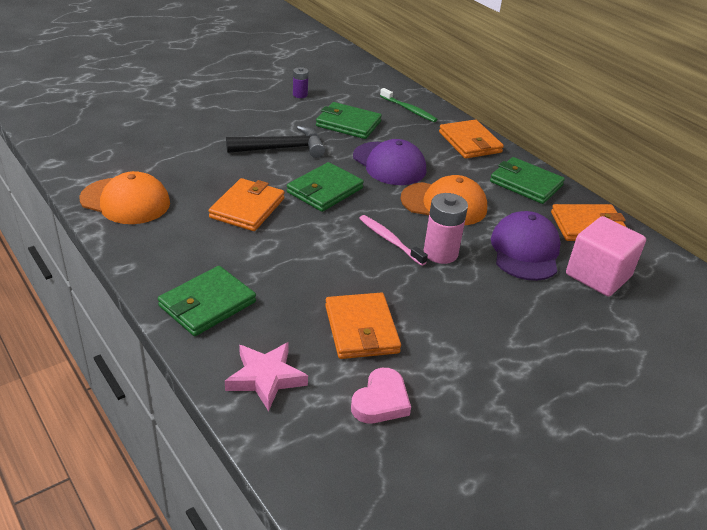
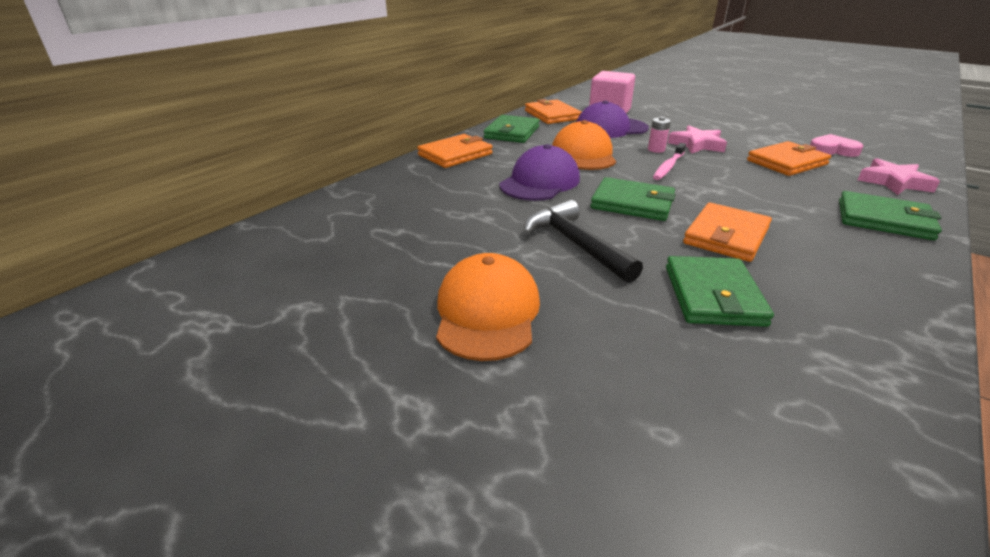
camera: 105 degrees left, 5 degrees down
(125, 201) = (856, 327): orange cap -> orange cap (487, 312)
(247, 208) = (726, 236): orange wallet -> orange wallet turned 60 degrees counterclockwise
(300, 95) = (398, 265): purple battery -> none
(348, 124) = (466, 215): green wallet -> green wallet (713, 295)
(409, 110) = (398, 187): green toothbrush -> none
(440, 253) = (656, 149): pink battery -> pink battery, size x0.57
(445, 290) = (697, 145): none -> pink star

